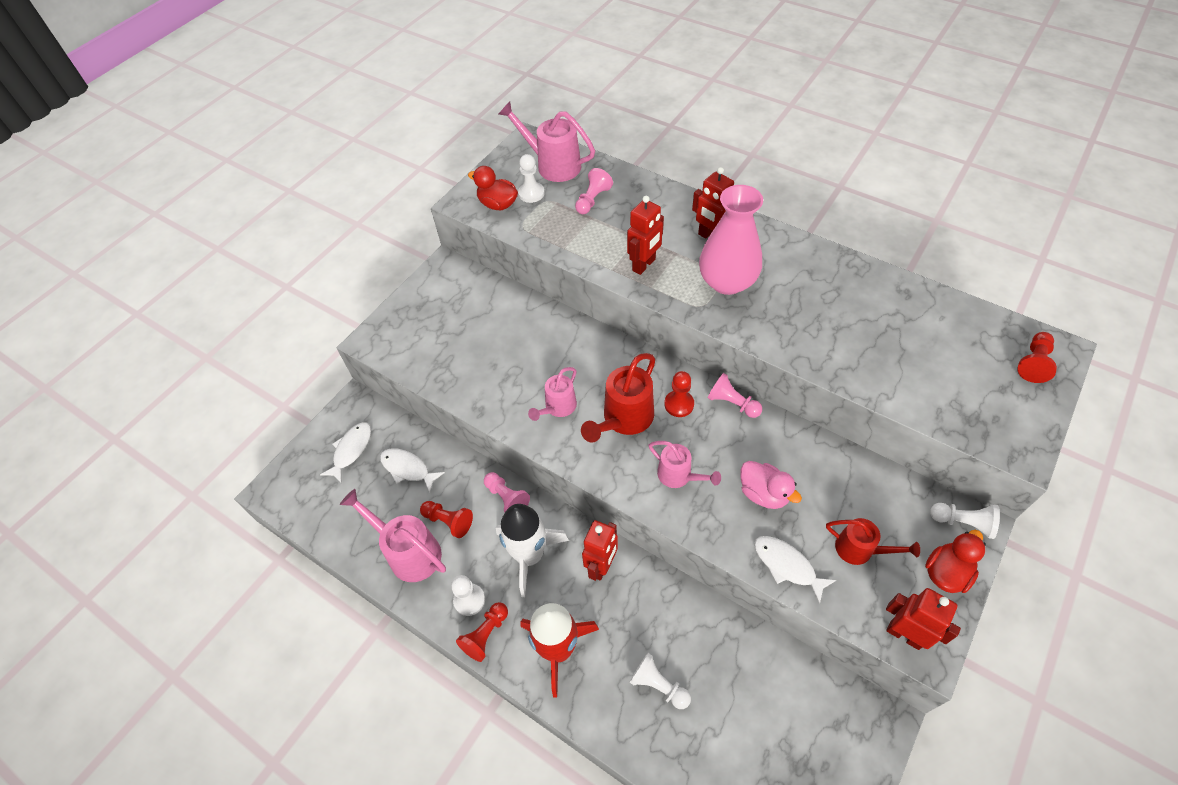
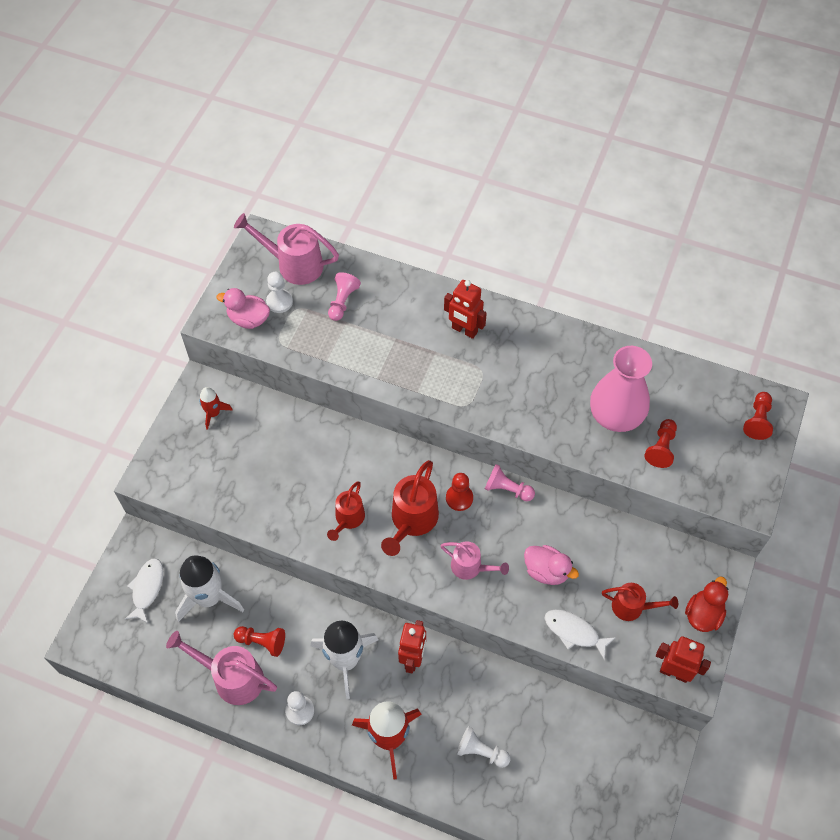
camera: 15 degrees left, 5 degrees up
(408, 469) = (209, 598): white fish -> white rocket
(450, 293) = (213, 413): none -> red rocket
(485, 635) = (322, 738): red pawn -> red pawn (661, 448)
(498, 204) = (248, 319): red duck -> pink duck
(506, 498) = (312, 610): pink pawn -> none
(557, 408) = (348, 519): pink watering can -> red watering can
(644, 265) = (406, 369): red robot -> none
(727, 282) = (486, 376): pink vase -> pink vase (615, 415)
(963, 522) = (714, 568): white pawn -> none

